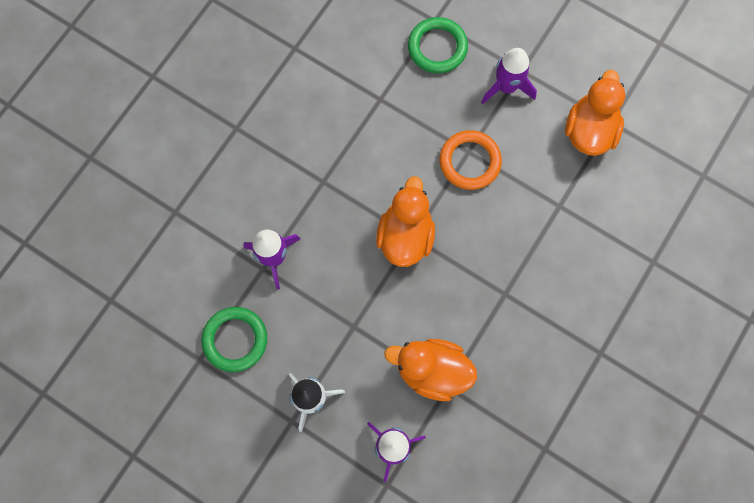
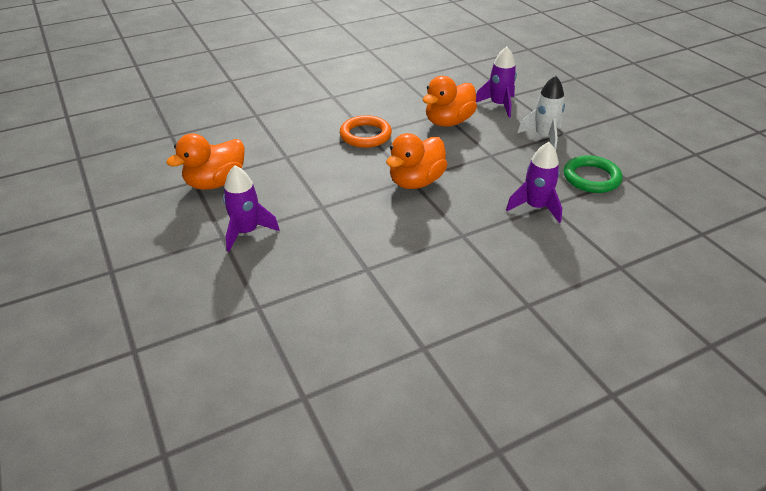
camera: 150 degrees left, 35 degrees down
(432, 371) = (448, 122): orange duck -> orange duck turned 90 degrees clockwise
(437, 47) = (277, 284): green ring -> none
(470, 161) = (326, 201): orange ring -> orange ring (365, 135)

